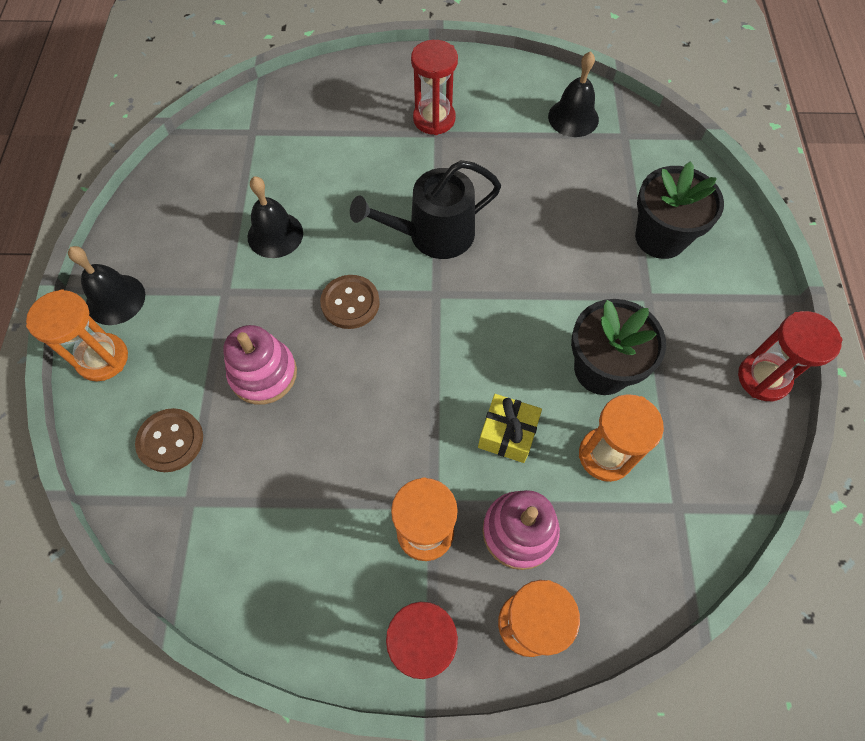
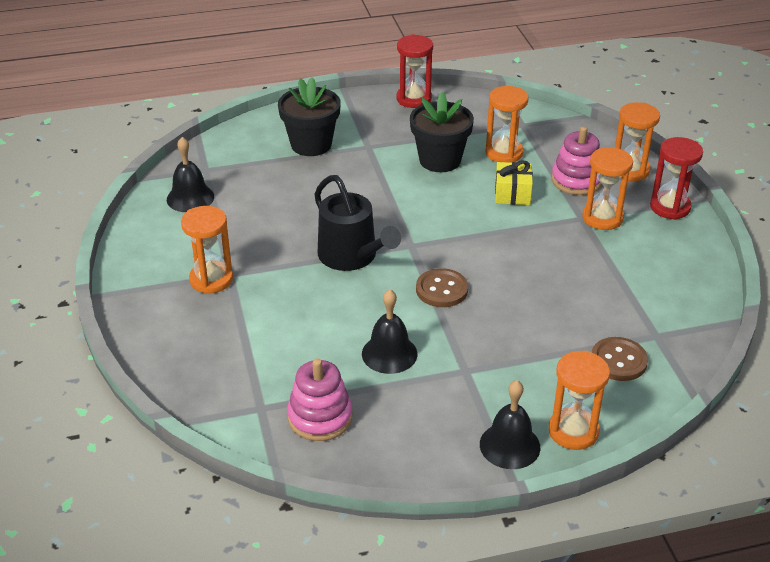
camera: 105 degrees left, 25 degrees down
(263, 374) = (532, 323): pink stacking toy -> pink stacking toy (320, 417)
(434, 119) = (211, 279): red hourglass -> orange hourglass

